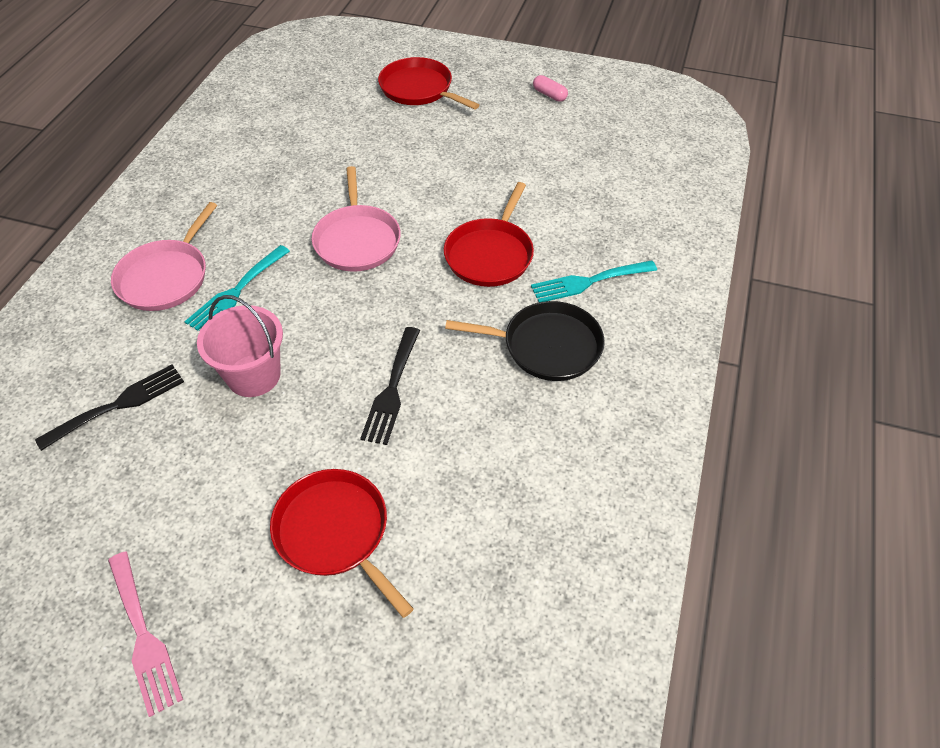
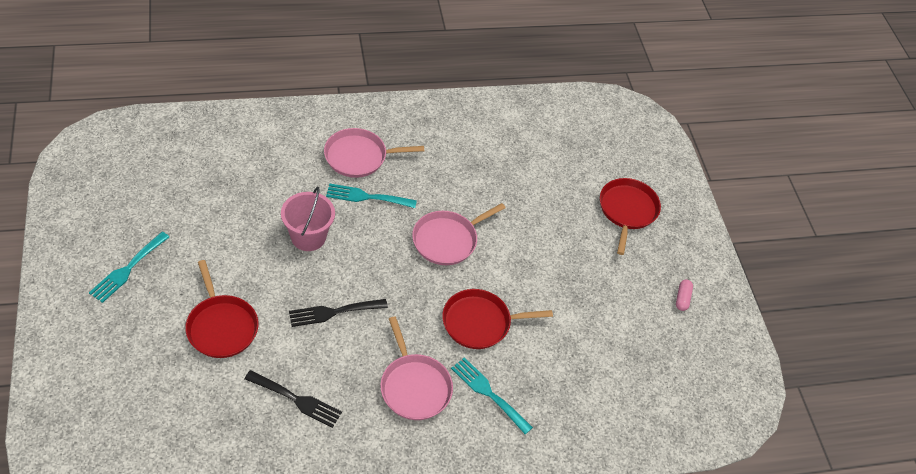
camera: 55 degrees right, 0 degrees up
(118, 405) = (256, 184): black fork -> black fork (296, 400)
(143, 636) = (127, 269): pink fork -> turquoise fork
(335, 532) = (221, 326): red pan -> red pan turned 135 degrees clockwise
(546, 346) = (414, 386): black pan -> pink pan

